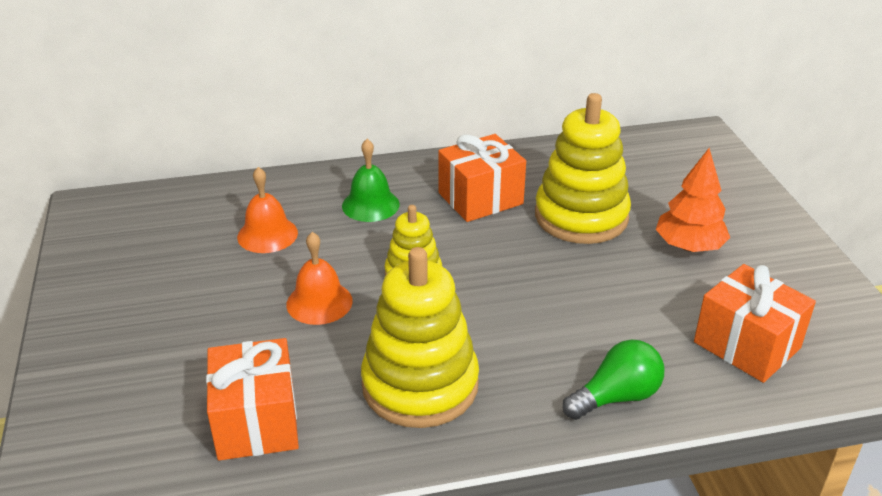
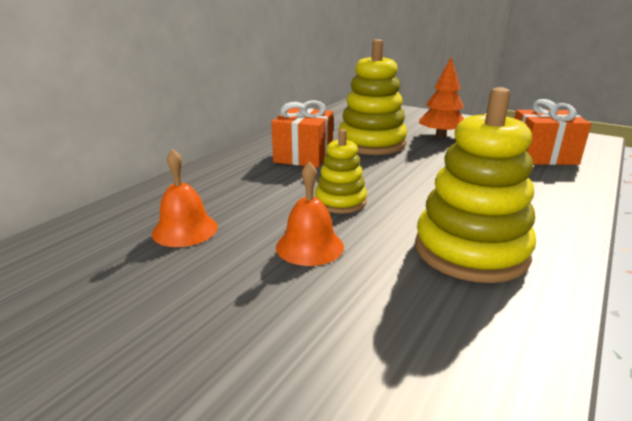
camera: 45 degrees left, 10 degrees down
(256, 422) = (429, 352): orange gift -> none
(370, 205) = (238, 183): green bell -> none
(616, 397) = (555, 199): green light bulb -> none

